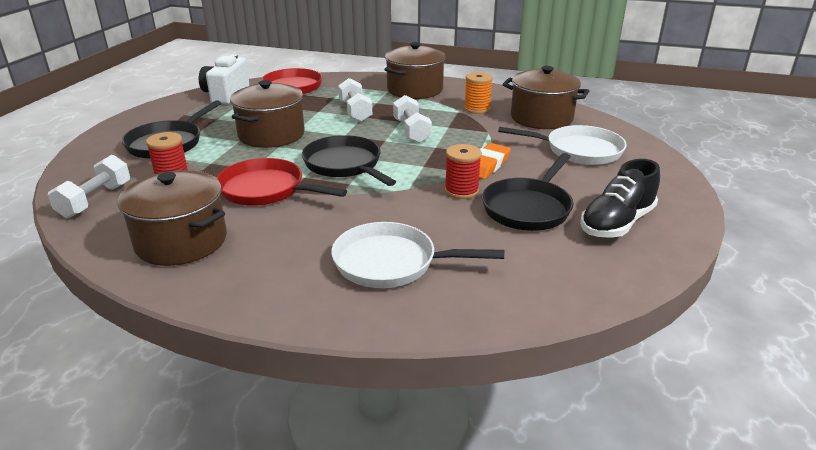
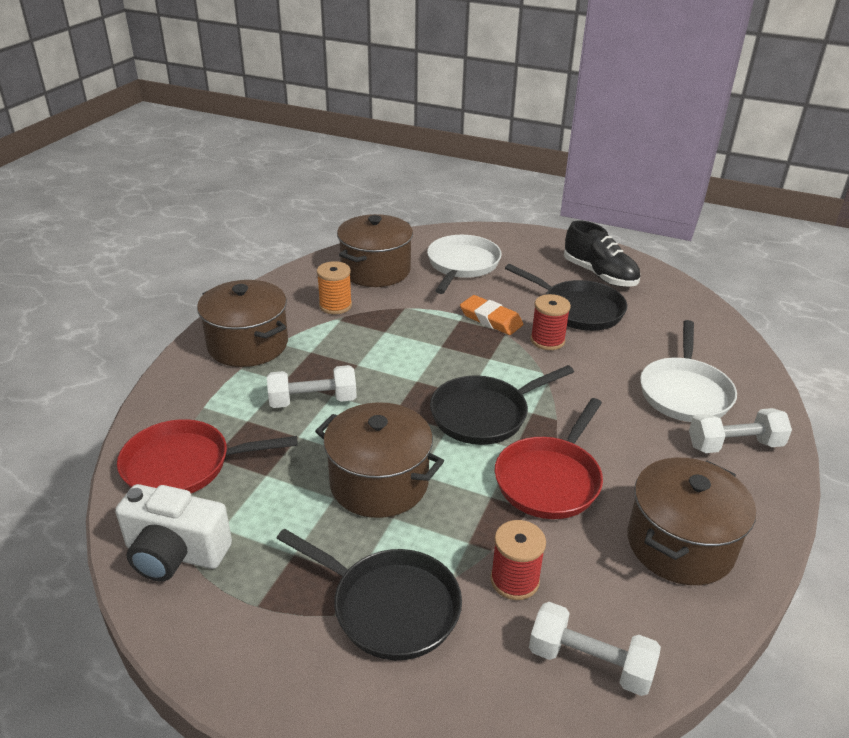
camera: 85 degrees left, 5 degrees up
(411, 131) = (393, 358): white dumbbell -> white dumbbell (734, 445)

